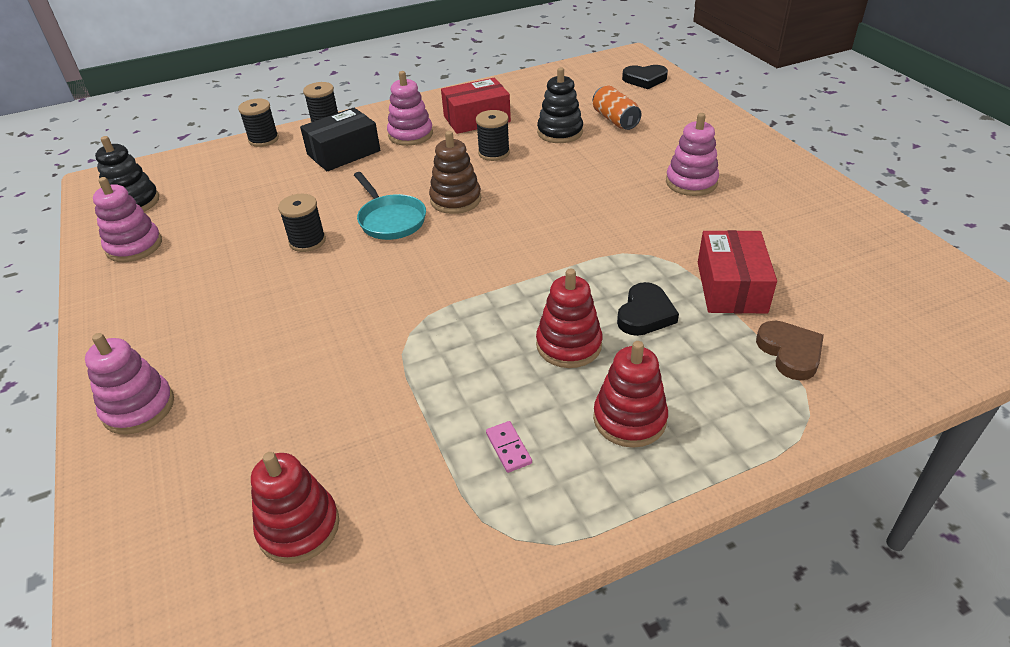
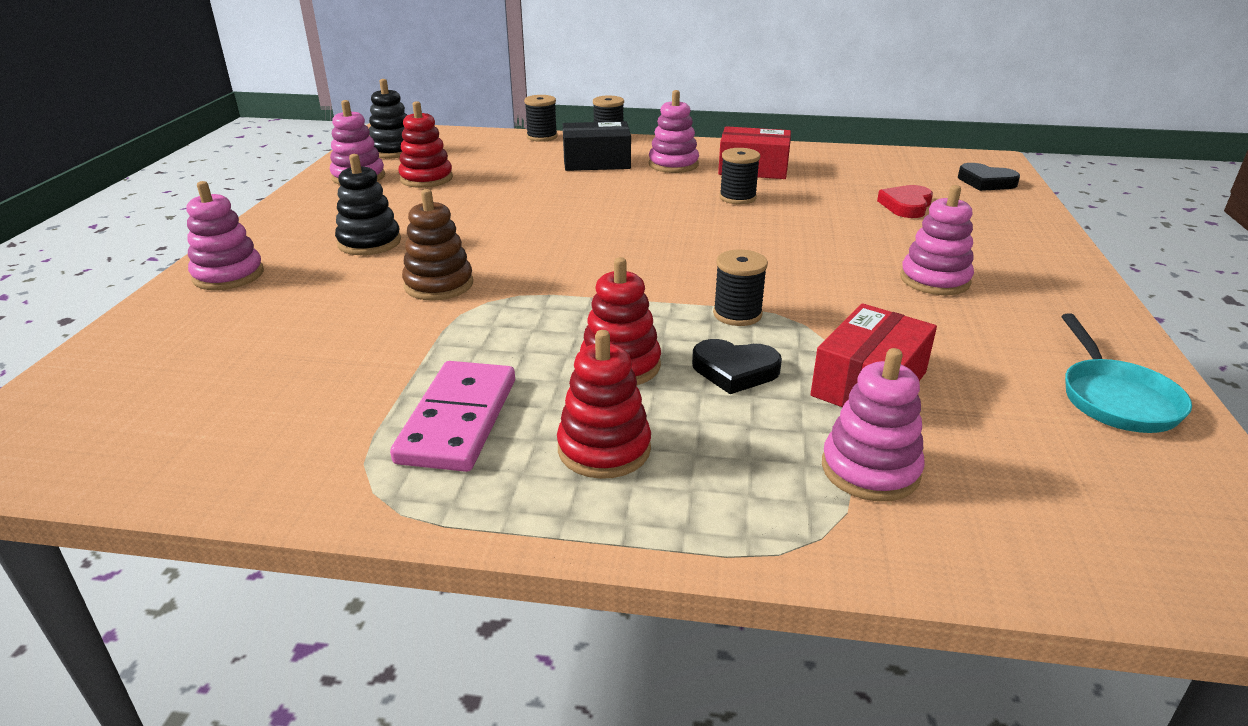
camera: 30 degrees right, 10 degrees down
(299, 527) = (225, 398): red stacking toy -> red stacking toy (426, 178)
(307, 241) = (487, 212): black spool -> black spool (737, 314)
(390, 220) = (575, 218): turquoise pan -> turquoise pan (1115, 398)
(455, 200) = (654, 221): brown stacking toy -> brown stacking toy (439, 285)
(508, 448) = (458, 420): pink domino -> pink domino, size x2.37
(560, 132) = (829, 200): black stacking toy -> black stacking toy (369, 242)
(615, 120) = (906, 206): orange can -> red heart
(645, 314) = (734, 370): black heart -> black heart turned 45 degrees clockwise
(790, 353) = (870, 470): brown heart -> pink stacking toy

